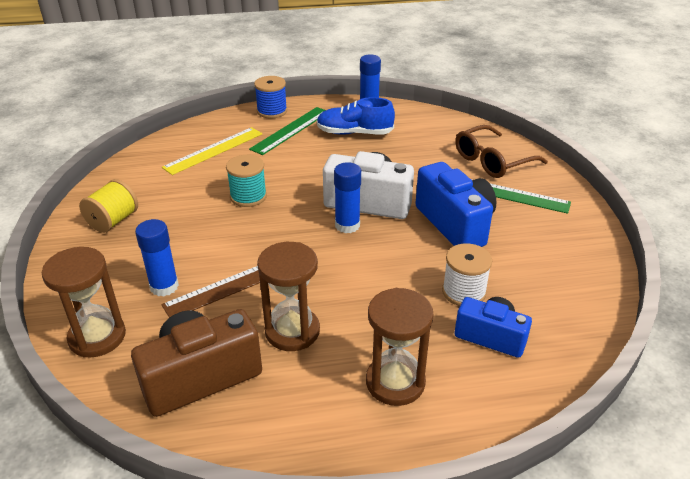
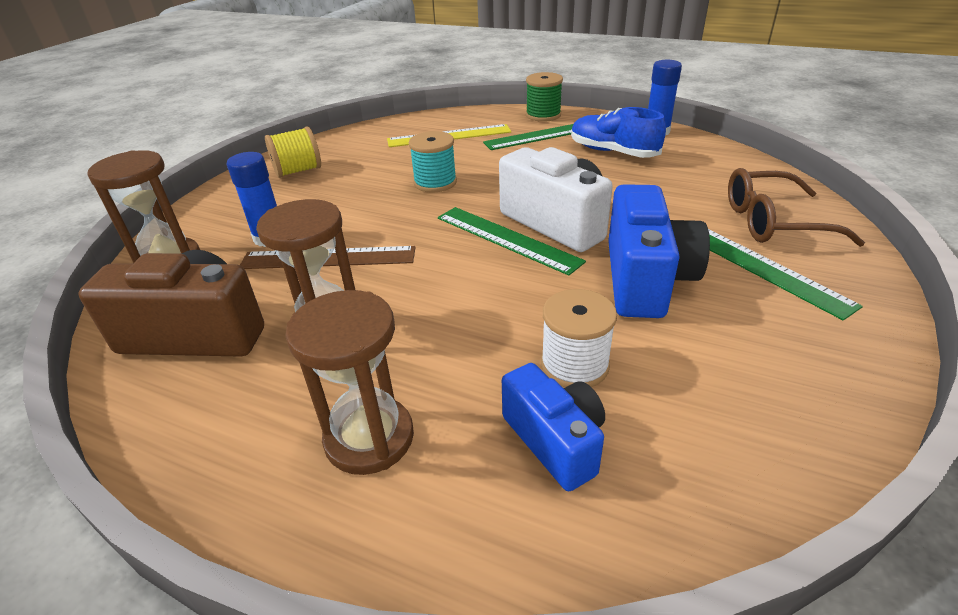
camera: 35 degrees right, 0 degrees up
(272, 111) = (543, 115): blue spool -> green spool
(347, 225) = (506, 239): blue glue stick -> green ruler

